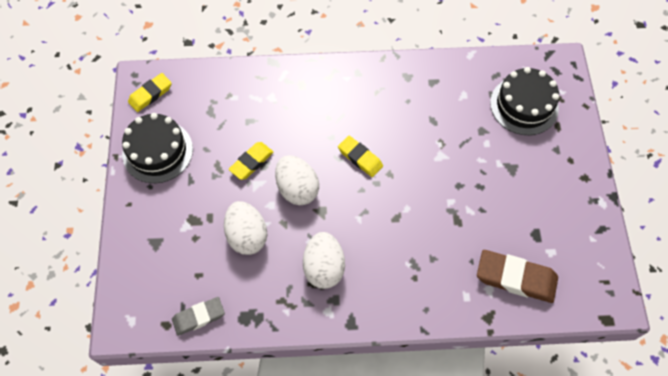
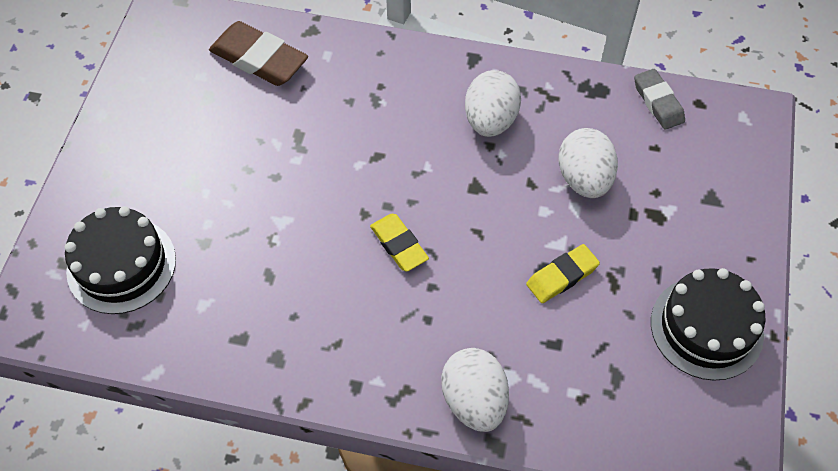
camera: 165 degrees left, 5 degrees down
(150, 94) = (717, 433): yellow eraser -> none
(199, 317) = (658, 102): grey eraser -> grey eraser turned 75 degrees clockwise
(297, 188) = (502, 223): white egg -> white egg (474, 400)

